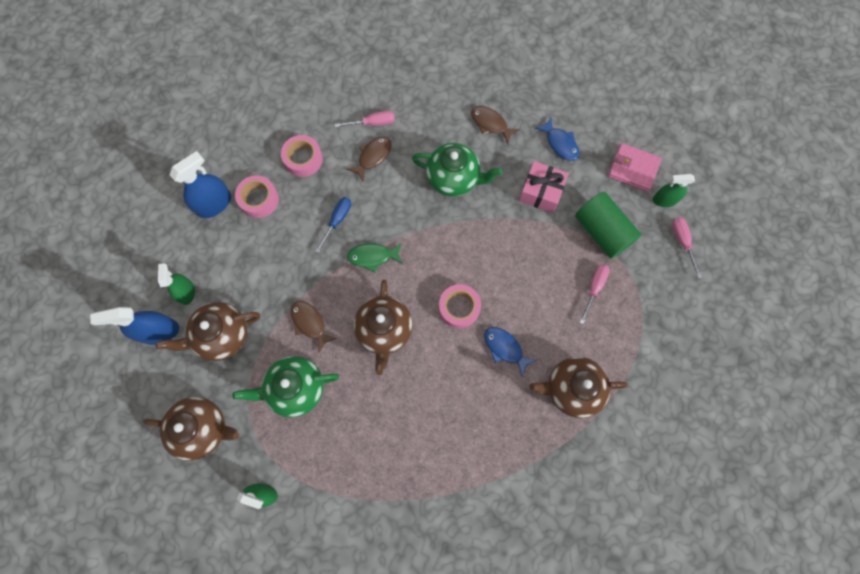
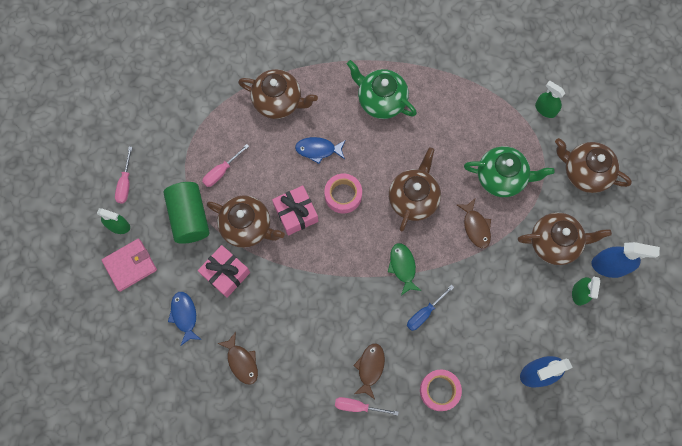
camera: 160 degrees left, 0 degrees up
(259, 199) = (493, 362): pink tape -> none
(372, 256) = (402, 267): green fish -> green fish turned 120 degrees counterclockwise
(373, 157) = (370, 368): brown fish -> brown fish turned 135 degrees clockwise
(454, 178) = (300, 316): green teapot -> green teapot (381, 100)
(499, 272) = (296, 213): none -> pink gift
(505, 348) = (318, 150): blue fish -> blue fish turned 120 degrees clockwise
(541, 242) = (247, 226): none -> brown teapot
(633, 169) = (130, 265): pink wallet -> pink wallet turned 75 degrees counterclockwise

